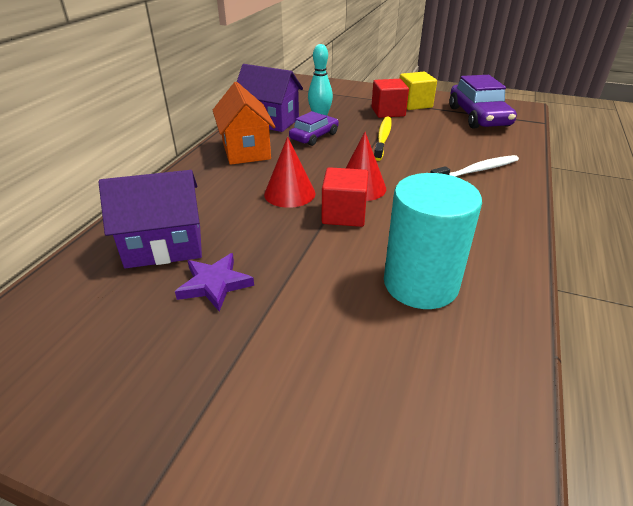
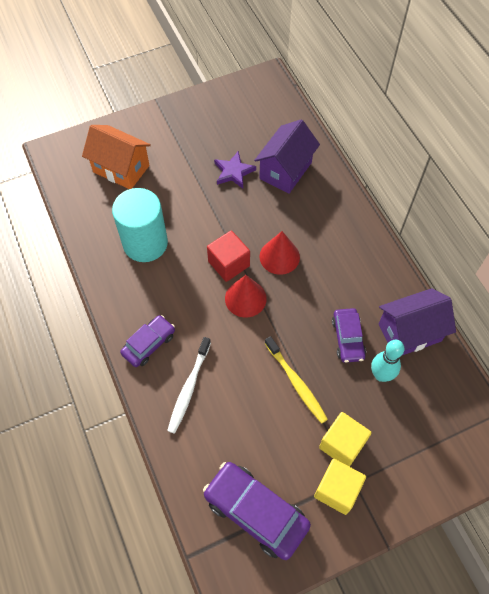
camera: 135 degrees right, 25 degrees up
(246, 150) = (366, 277): orange house -> orange house (121, 169)
(388, 112) = (342, 444): red cube -> yellow cube
(493, 208) = (149, 344): none -> purple car

